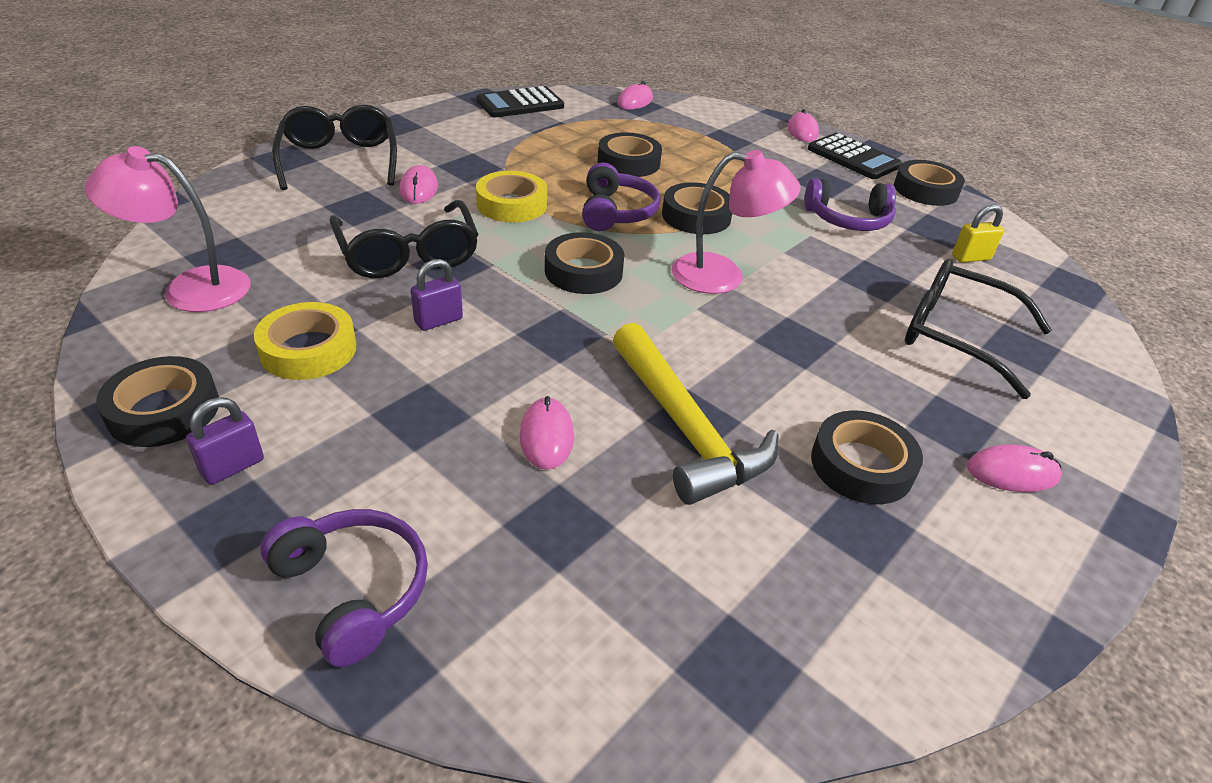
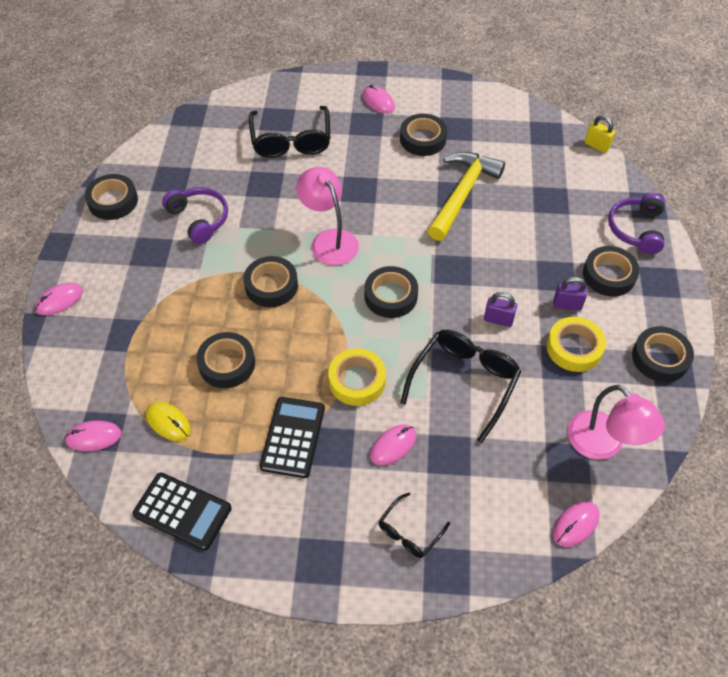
camera: 125 degrees left, 15 degrees up
(233, 467) = (647, 306): purple padlock -> purple padlock (567, 304)
(337, 470) = (609, 275): none -> black tape
(340, 160) = (409, 532): black glasses -> black glasses, size x0.54
(546, 436) = (517, 230): pink mouse -> pink mouse (575, 524)
(605, 124) = (168, 422): none -> yellow mouse
(616, 212) = (308, 325): purple headphones -> none
(853, 157) = (88, 253): black calculator -> black calculator (293, 437)
(970, 258) = (196, 157): yellow padlock -> yellow padlock (596, 146)

